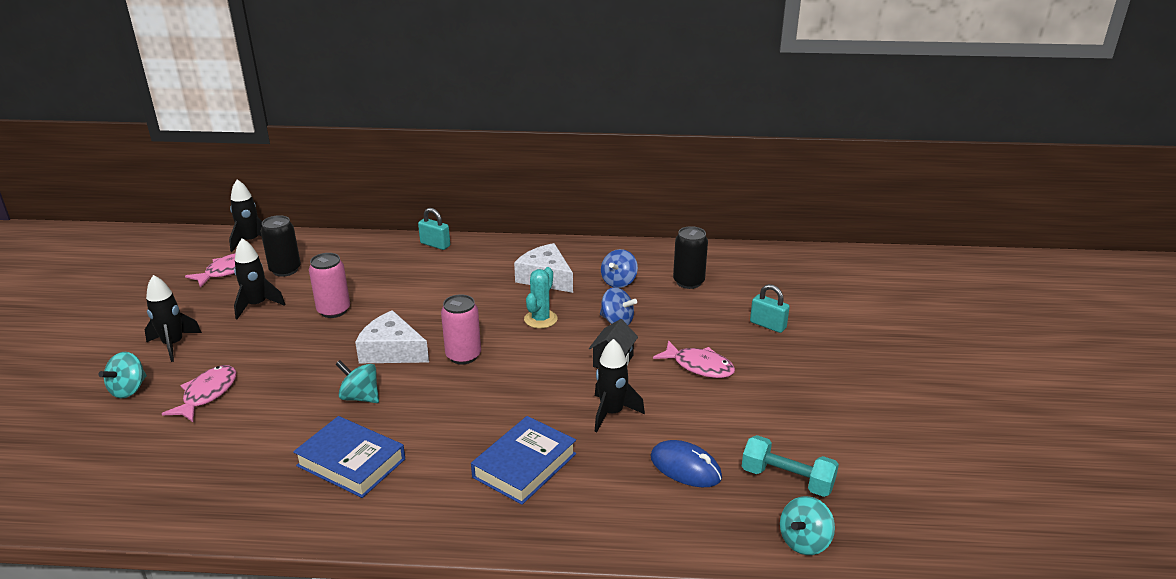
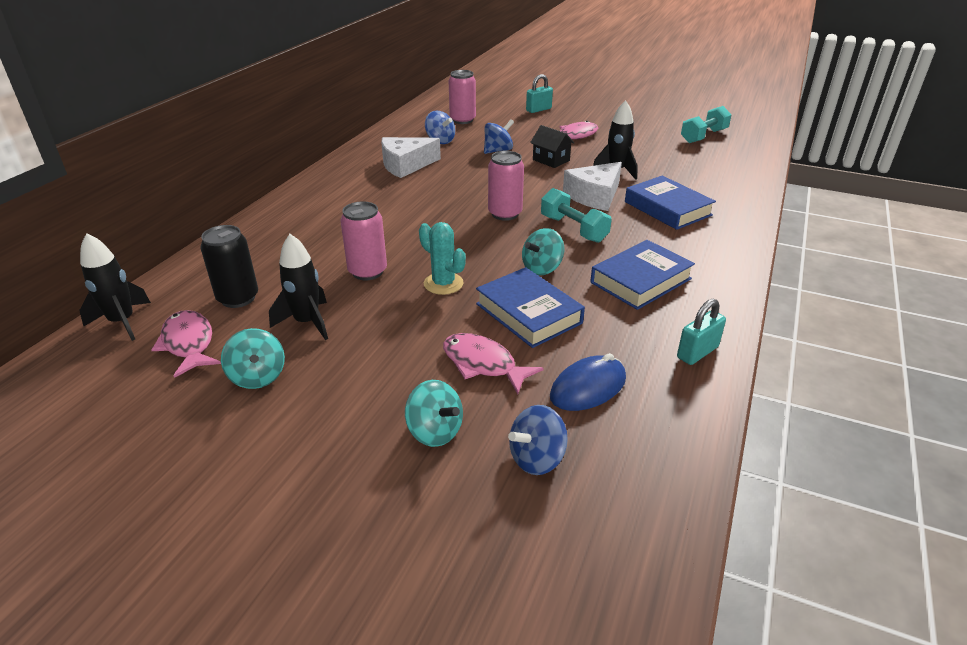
camera: 70 degrees left, 5 degrees up
(95, 440) = (536, 458): none -> blue spinning top
(173, 345) = (349, 392): black rocket -> none
(282, 403) = (528, 313): none -> blue book
(391, 351) = (473, 246): white cheese -> white cheese (594, 196)
(435, 244) = (286, 204): turquoise padlock -> turquoise padlock (697, 352)
(446, 403) = (573, 229): none -> turquoise dumbbell
(540, 319) = (471, 176): turquoise cactus -> turquoise cactus (443, 284)
(685, 468) = (685, 159): blue mouse -> blue mouse (588, 387)
(688, 282) = (462, 120): black can -> pink can
(804, 542) = (759, 143): turquoise spinning top -> turquoise spinning top (258, 377)

